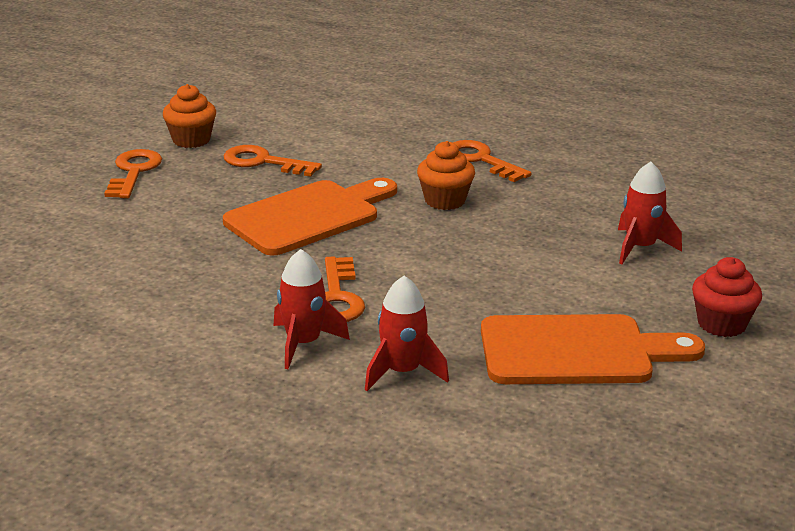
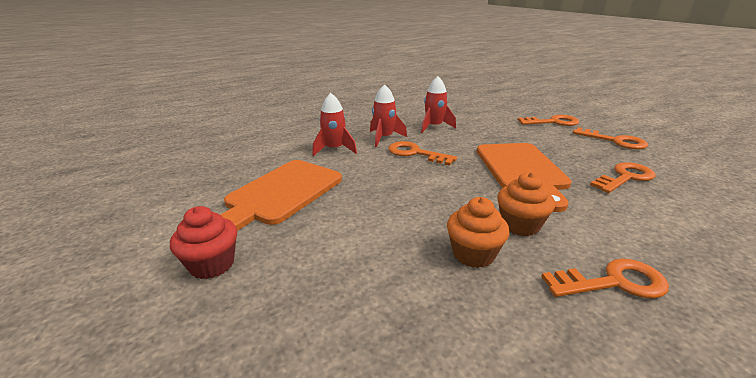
camera: 125 degrees right, 0 degrees up
(77, 218) = (553, 122): none -> orange key
(191, 140) = (674, 164): orange cupcake -> orange cupcake (473, 254)
(640, 248) = (352, 290): red rocket -> red rocket (434, 127)

